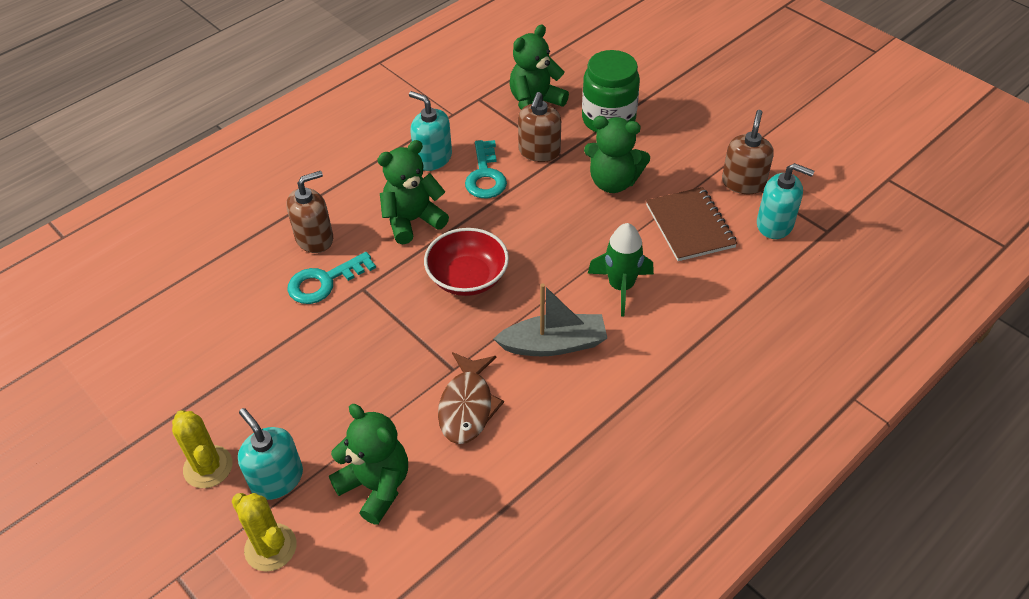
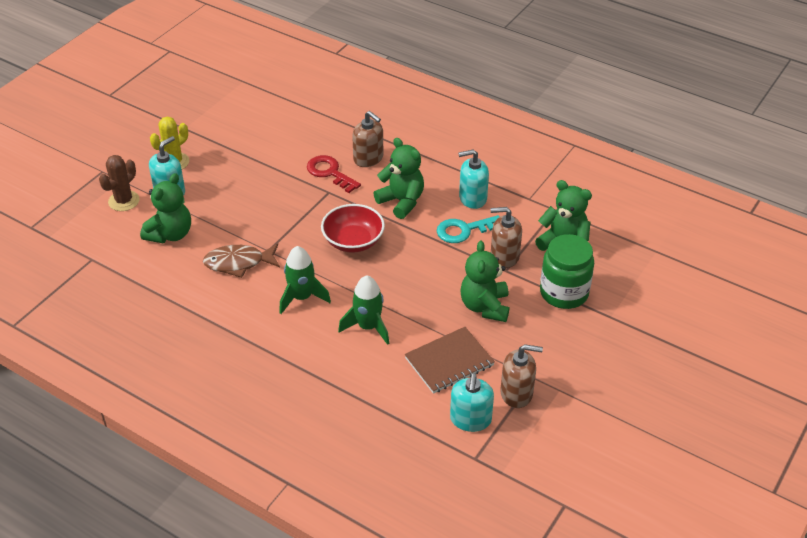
camera: 75 degrees right, 5 degrees down
(270, 547) = (124, 201): yellow cactus -> brown cactus
(324, 282) = (330, 173): turquoise key -> red key
(433, 158) = (472, 198): turquoise soap dispenser -> turquoise soap dispenser turned 120 degrees counterclockwise
(554, 344) = (302, 297): grey boat -> green rocket

